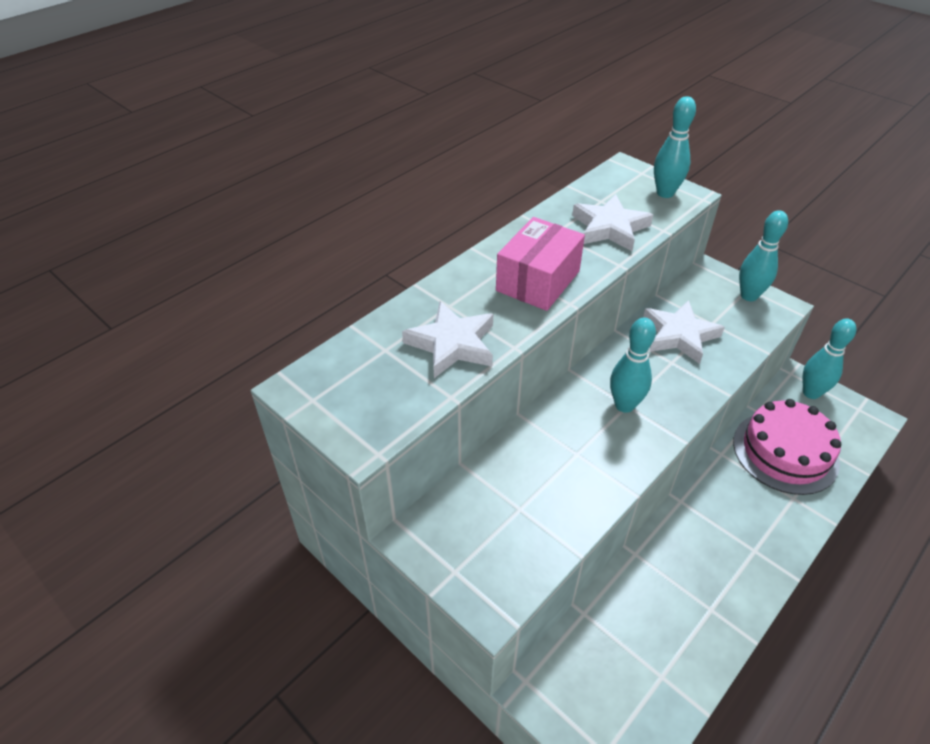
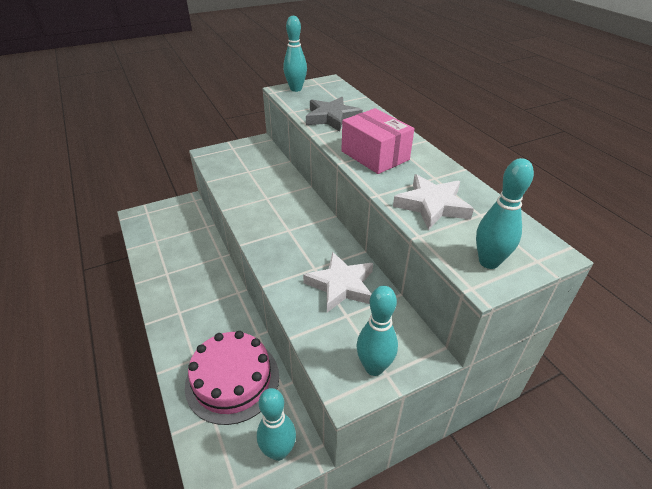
camera: 110 degrees right, 5 degrees down
(452, 344) = (332, 118): white star -> grey star
(624, 405) = (289, 228): turquoise bowling pin -> turquoise bowling pin (296, 89)

